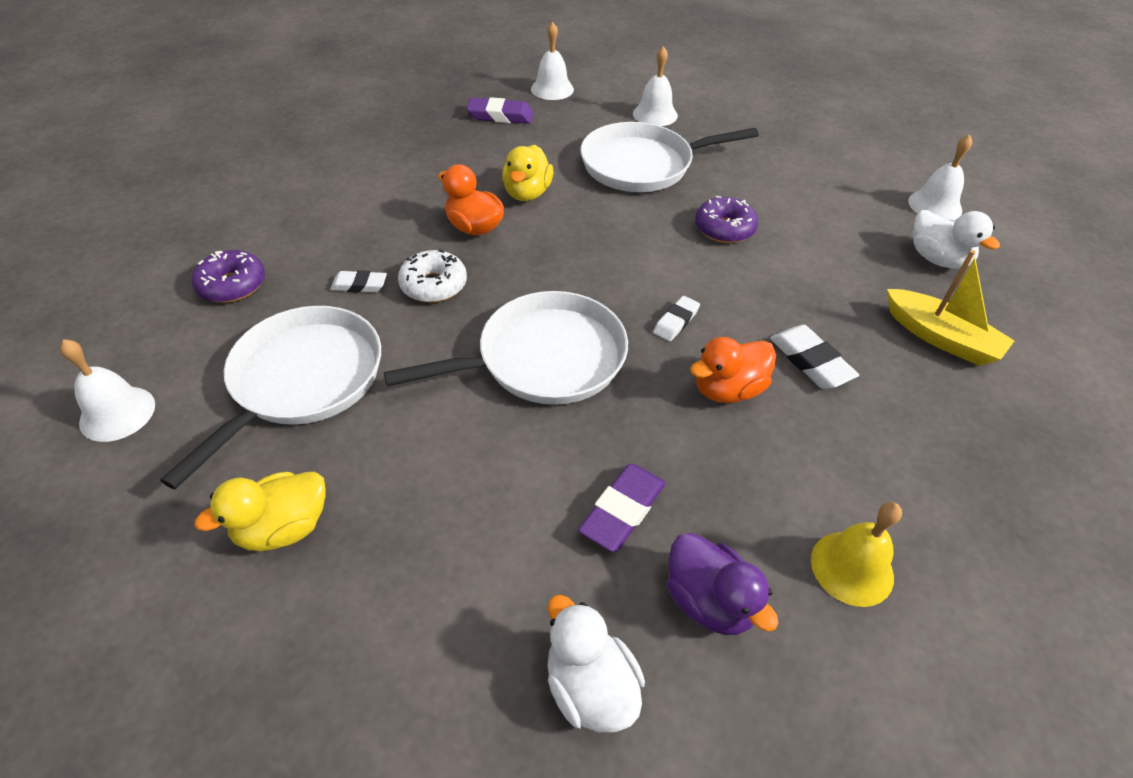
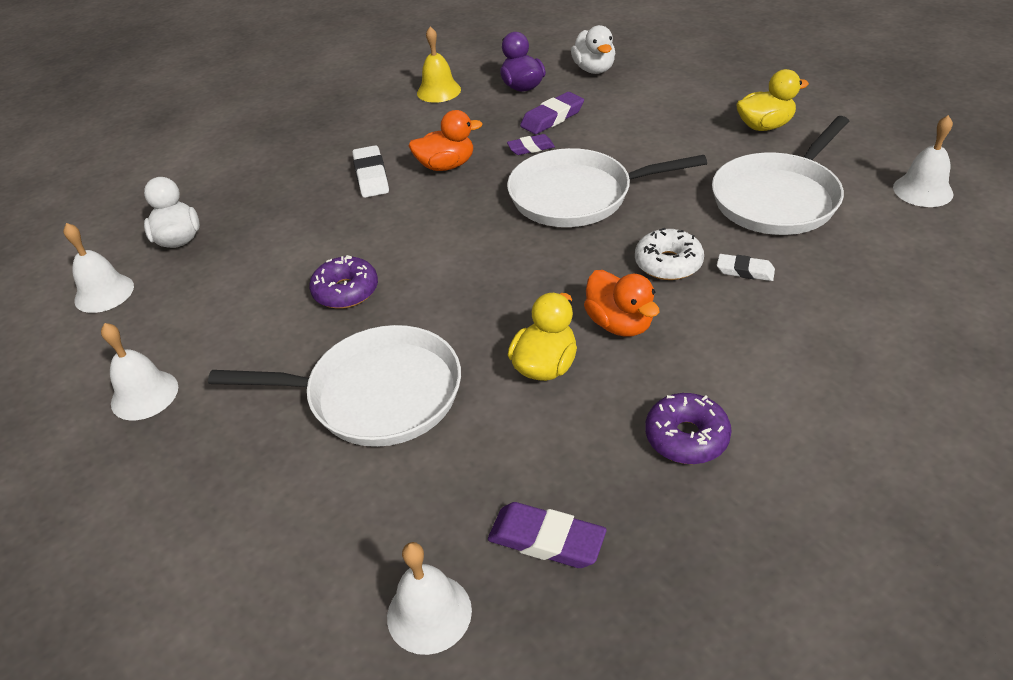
camera: 160 degrees left, 5 degrees down
(232, 285) = (882, 285): purple donut -> purple donut (686, 437)
(630, 436) = (531, 148): none -> purple eraser
(655, 114) = (291, 502): white bell -> white bell (144, 395)
(676, 321) = (455, 211): white eraser -> none
(940, 338) = (258, 182): yellow boat -> none

